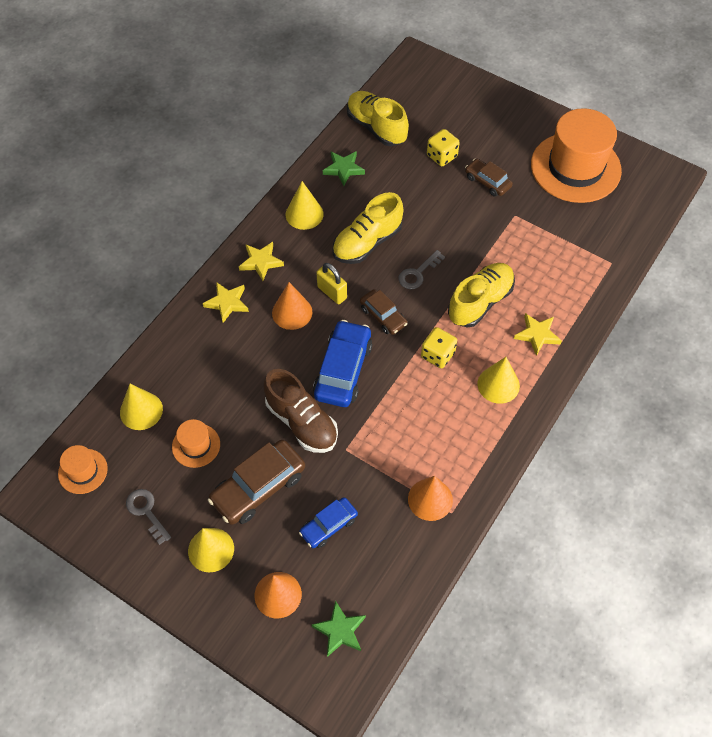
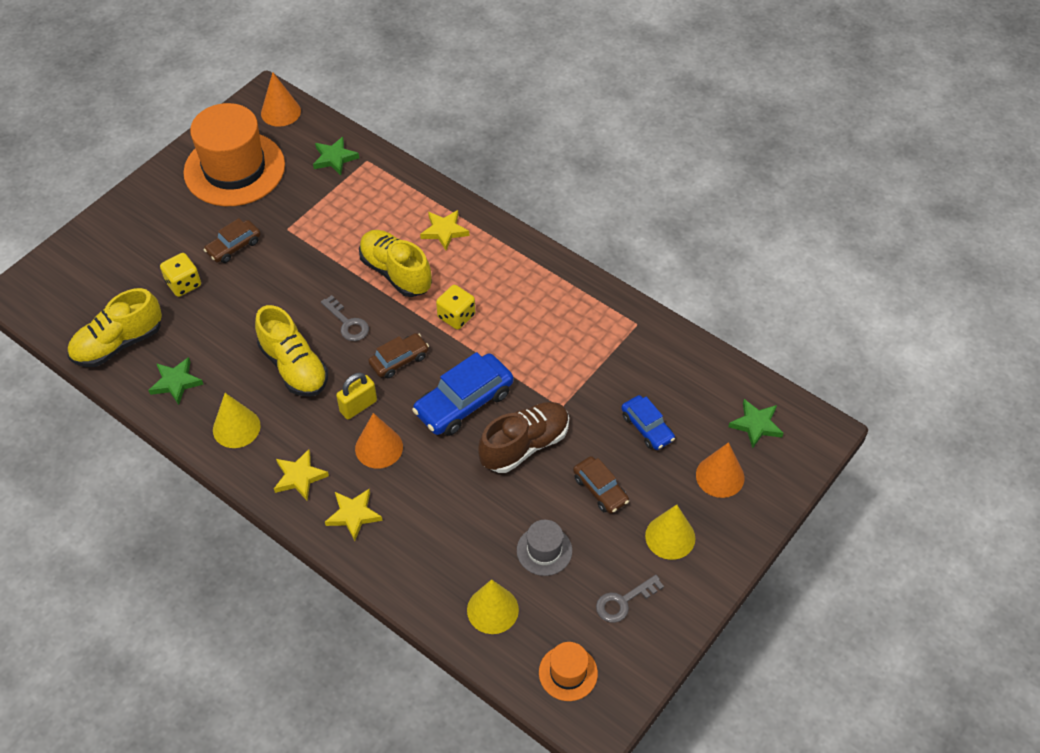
camera: 85 degrees left, 5 degrees down
(196, 445) = (544, 550): orange hat -> grey hat
(258, 487) = (600, 489): brown car -> brown car, size x0.59
(343, 370) = (464, 402): blue car -> blue car turned 60 degrees counterclockwise
(430, 499) = (622, 339): orange cone -> orange cone (280, 112)
(498, 384) = (499, 270): yellow cone -> none
(607, 237) = (334, 158): none -> green star

